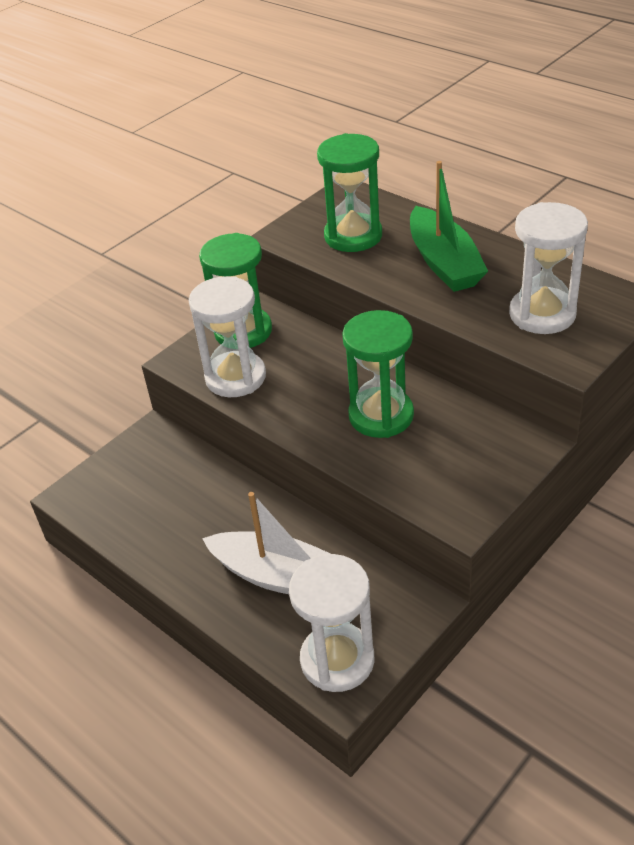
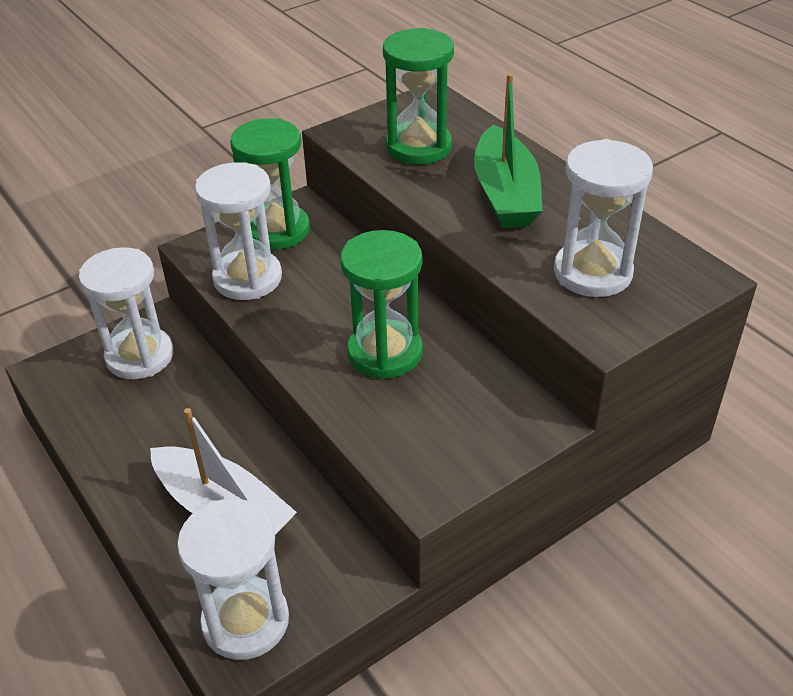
camera: 10 degrees right, 0 degrees up
(149, 465) = (140, 356): none -> white hourglass

